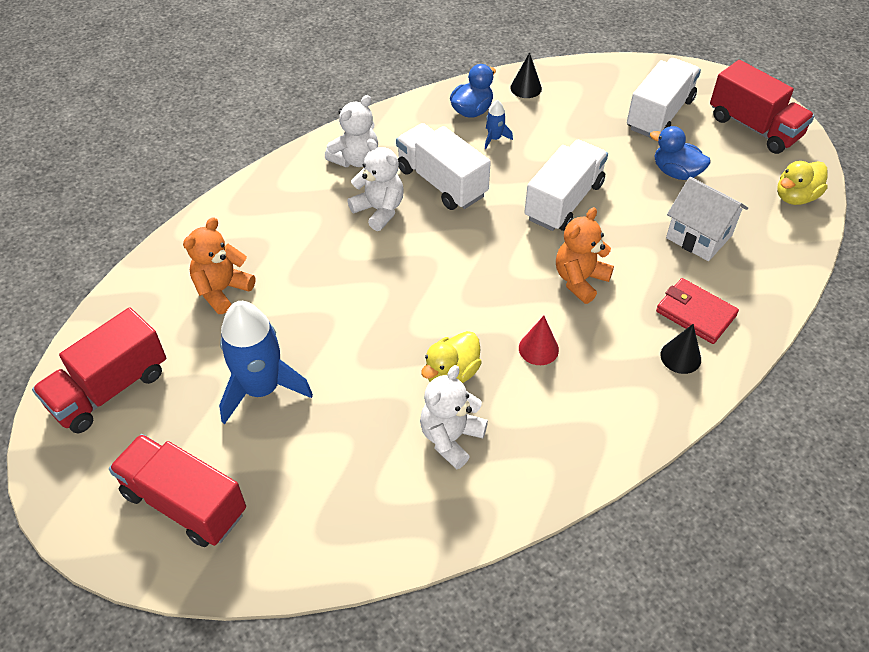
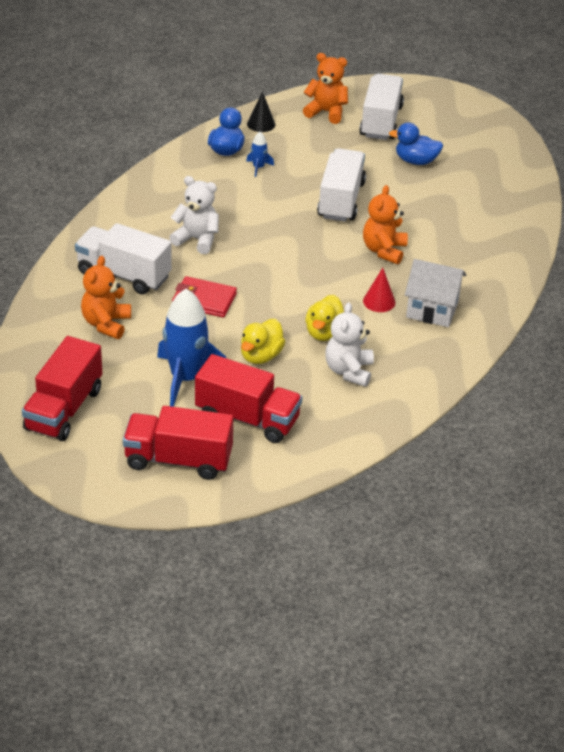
camera: 25 degrees left, 10 degrees down
(355, 159) = (152, 207): white teddy bear -> none
(441, 182) = (235, 208): white truck -> white truck (124, 275)
(604, 90) = (326, 112): none -> orange teddy bear
(680, 357) = (483, 281): black cone -> none
(695, 313) = (479, 252): red wallet -> red wallet (204, 300)
(699, 236) = (456, 201): white house -> white house (432, 309)
(754, 127) = (458, 116): red truck -> red truck (247, 418)
(795, 197) = (513, 159): yellow duck -> yellow duck (261, 356)

